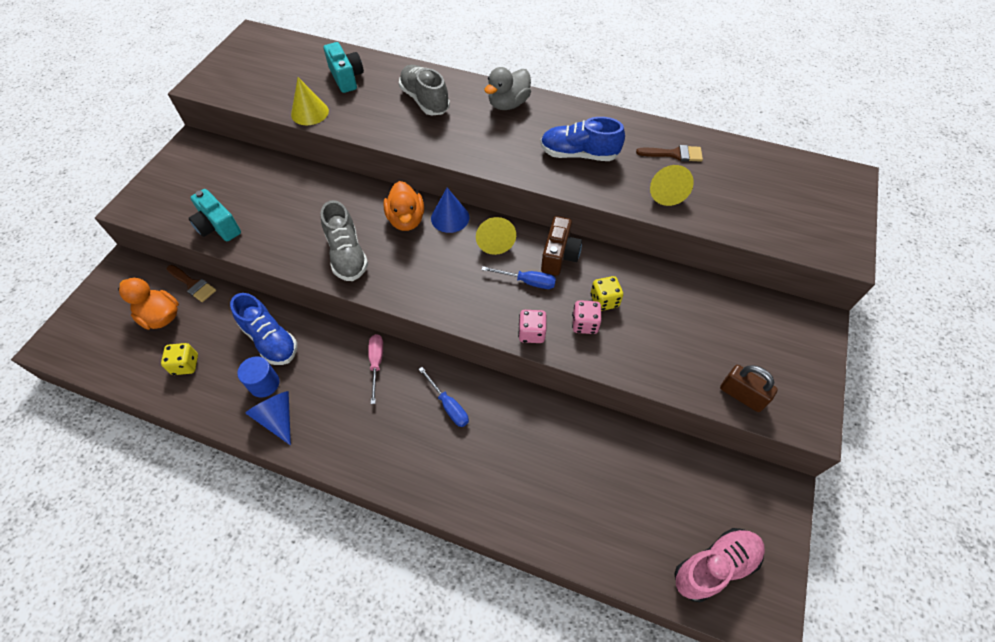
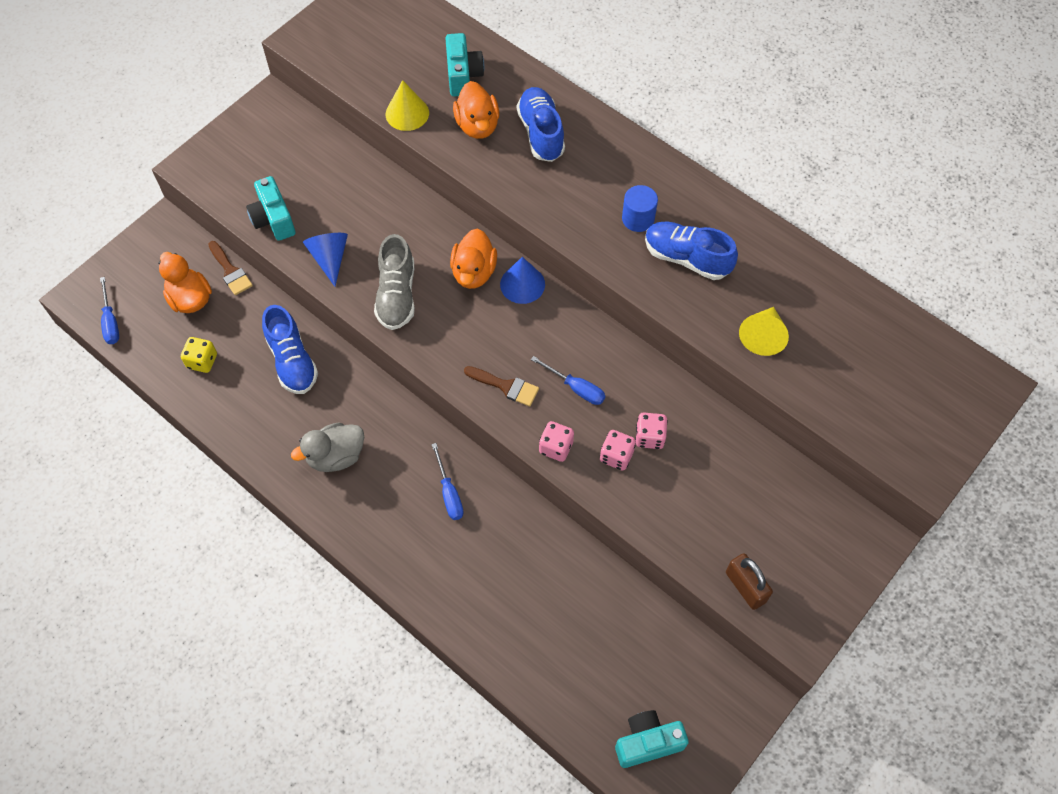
camera: 20 degrees right, 5 degrees up
(88, 357) = (110, 322): none -> blue screwdriver
(264, 384) = (273, 407): blue cylinder -> blue cylinder (638, 219)
(277, 418) = (276, 448): blue cone -> blue cone (330, 258)
(371, 107) = (477, 125): none -> orange duck
(376, 363) = (391, 423): pink screwdriver -> none
(425, 100) = (541, 133): grey shoe -> blue shoe
(494, 240) = (560, 327): yellow cone -> none
(508, 104) = (635, 166): grey duck -> grey duck (336, 456)
(559, 256) = (624, 369): brown camera -> none
(604, 301) = (649, 437): yellow dice -> pink dice
(674, 154) = (798, 291): brown brush -> brown brush (506, 386)
(715, 566) = (647, 742): pink shoe -> turquoise camera

